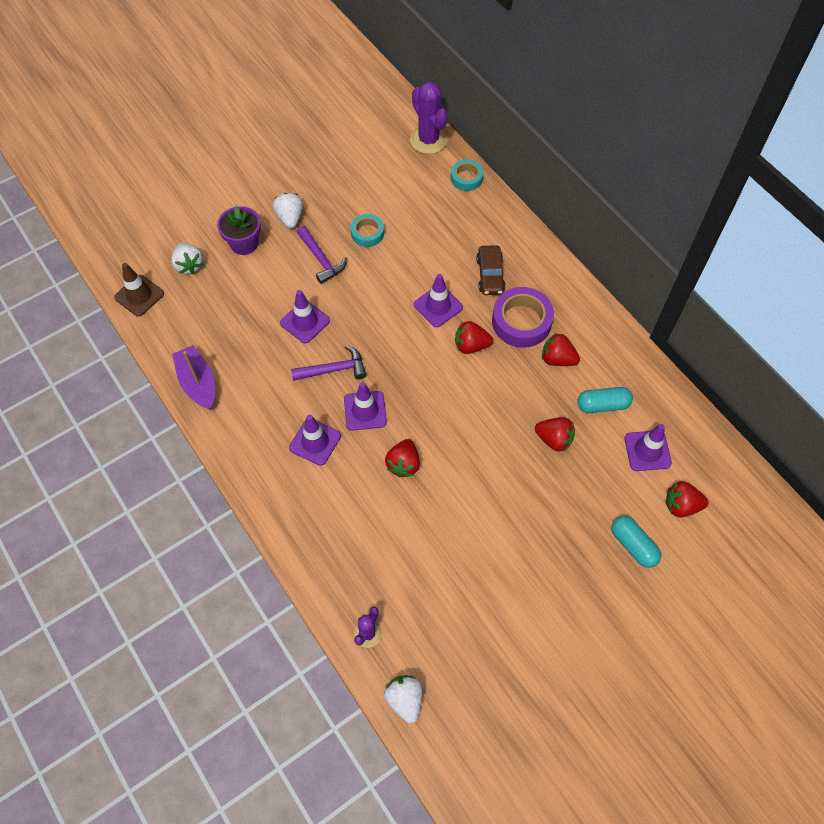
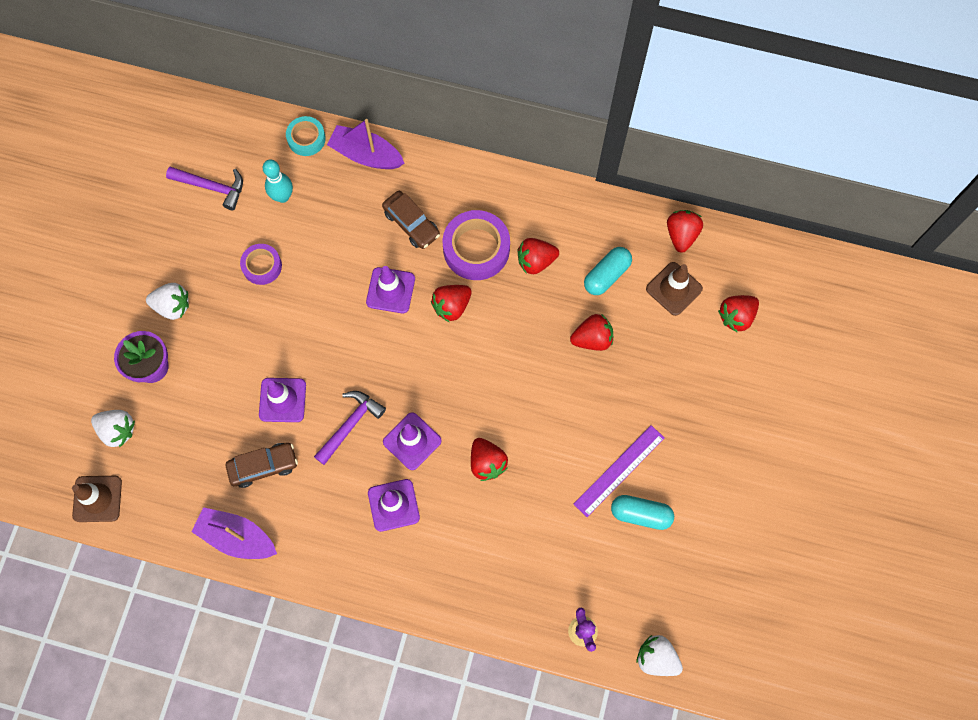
camera: 40 degrees left, 10 degrees up
(255, 353) = (263, 466): none -> brown car
(290, 218) = (172, 306): white strawberry -> white strawberry turned 150 degrees clockwise
(321, 259) = (242, 326): purple hammer -> purple hammer (212, 187)
(367, 233) = (262, 266): turquoise tape -> purple tape
(419, 201) = (282, 196): none -> turquoise bowling pin
(428, 140) = (235, 123): purple cactus -> none
(494, 544) = (619, 470): none -> purple ruler
(497, 213) = (366, 155): none -> purple boat
(633, 545) = (726, 381): turquoise capsule -> turquoise capsule (640, 514)
(647, 451) = (674, 289): purple traffic cone -> brown traffic cone
(685, 418) = (681, 235): none -> red strawberry

